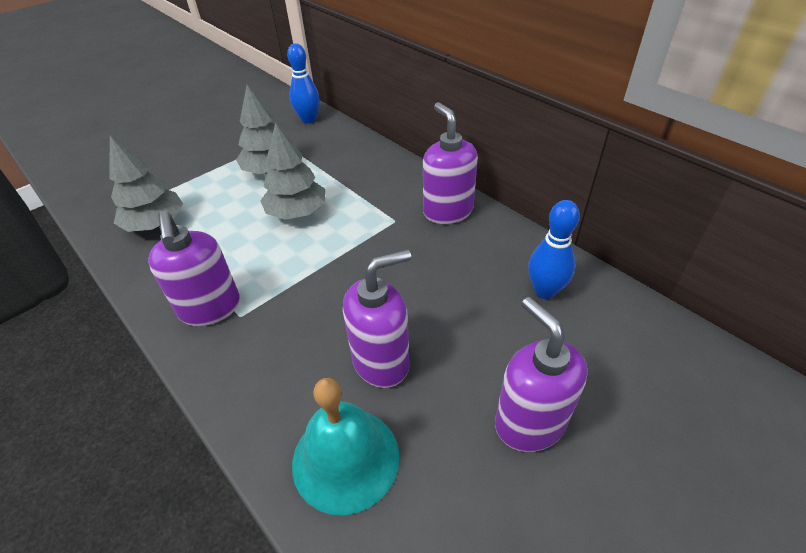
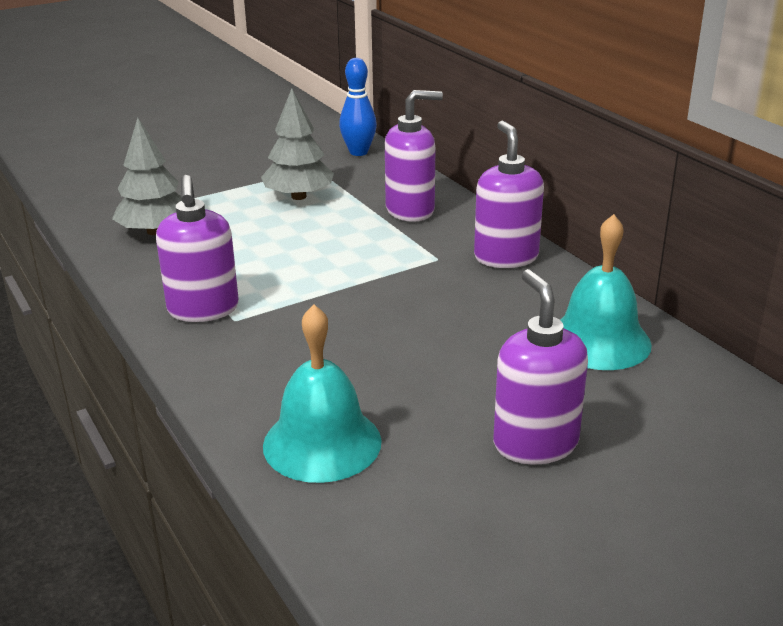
camera: 10 degrees right, 15 degrees down
(297, 212) = (321, 238): grey tree -> none
(381, 361) = (384, 375): purple soap dispenser -> purple soap dispenser (410, 210)
(545, 291) = (599, 341): blue bowling pin -> turquoise bell

